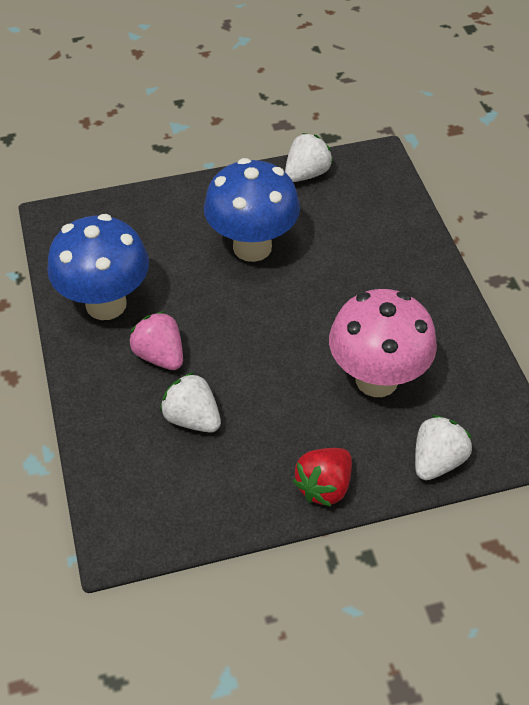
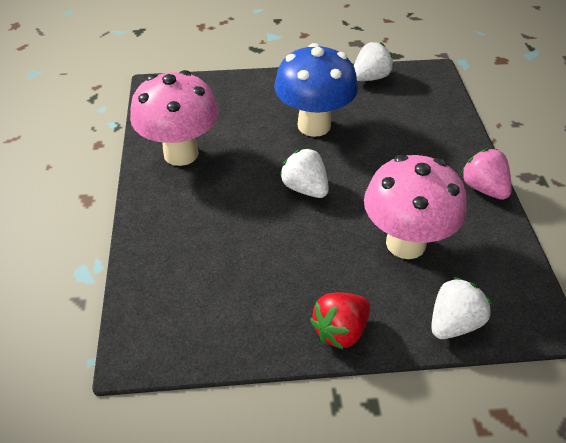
camera: 10 degrees right, 5 degrees down
(106, 304) = (181, 154): blue mushroom -> pink mushroom
(160, 355) = (216, 199): pink strawberry -> pink strawberry (483, 188)
(192, 418) = (231, 253): white strawberry -> white strawberry (305, 188)

